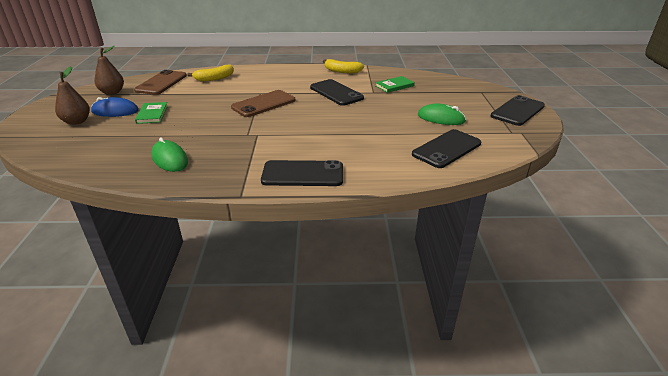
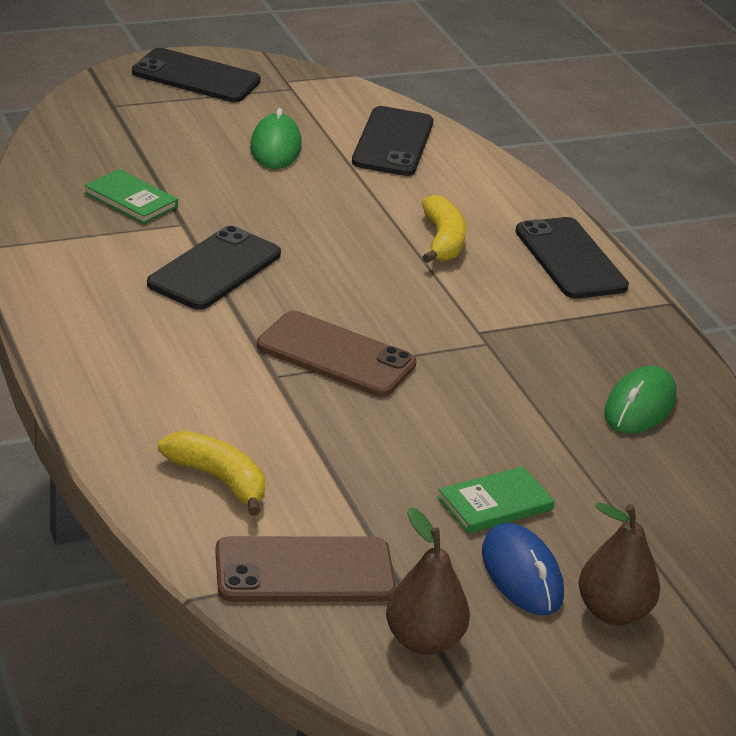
camera: 115 degrees left, 0 degrees up
(342, 71) = (61, 278): yellow banana -> yellow banana (442, 241)
(446, 149) = (393, 142): black phone -> black phone turned 75 degrees clockwise

